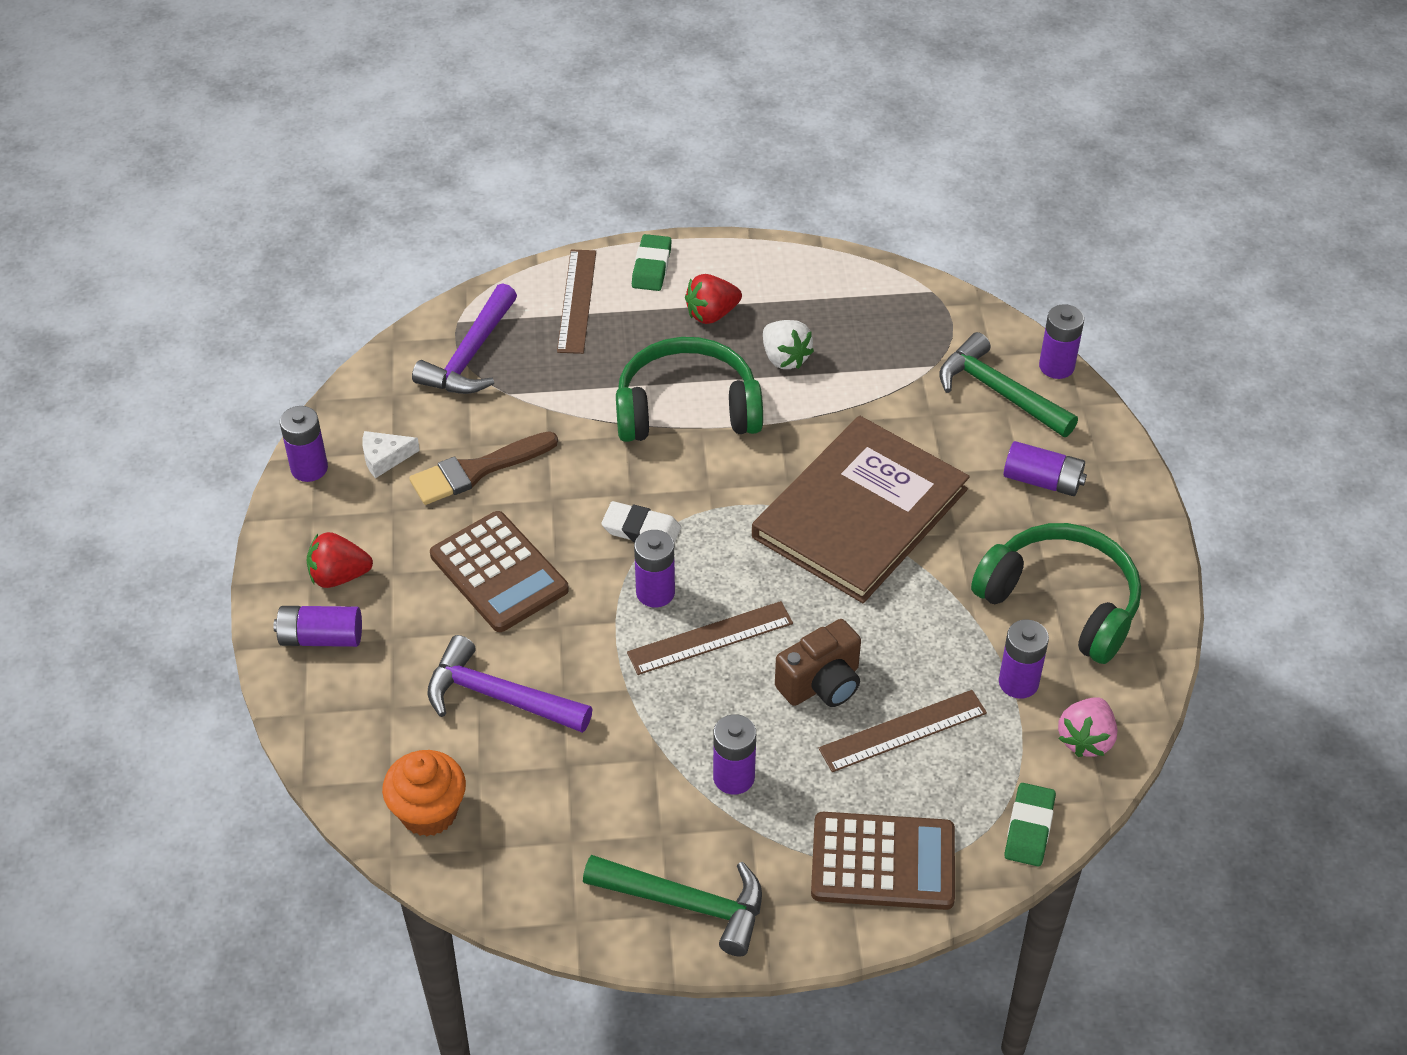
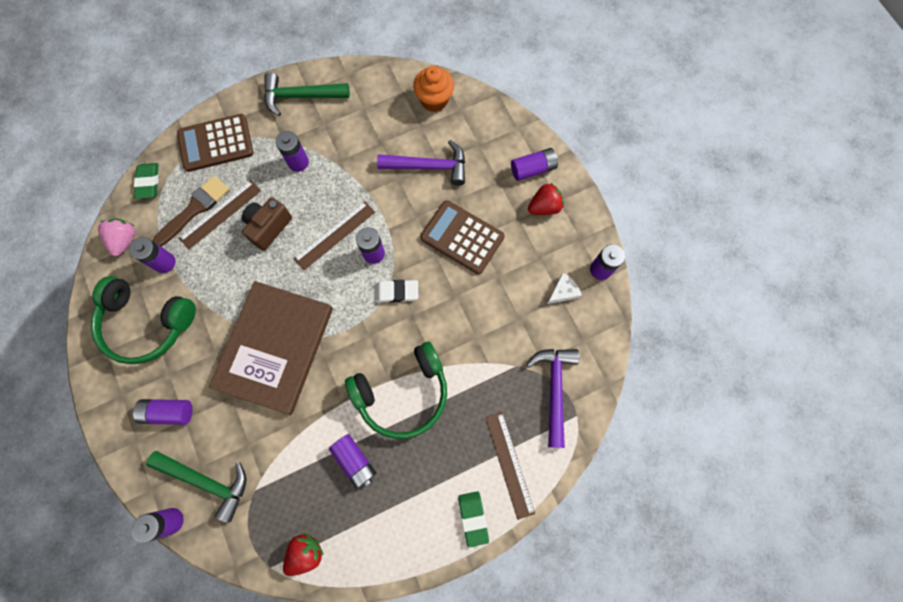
camera: 160 degrees right, 25 degrees up
(477, 470) = (506, 301): brown brush -> brown brush (195, 209)
(712, 314) = (416, 485): red strawberry -> red strawberry (305, 552)
(785, 358) = (355, 461): white strawberry -> purple battery

